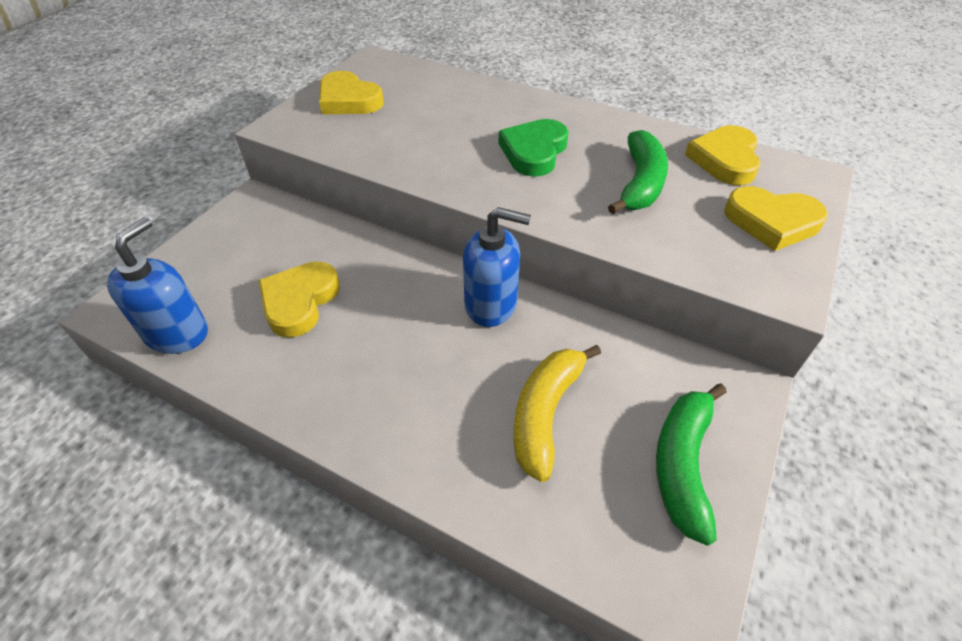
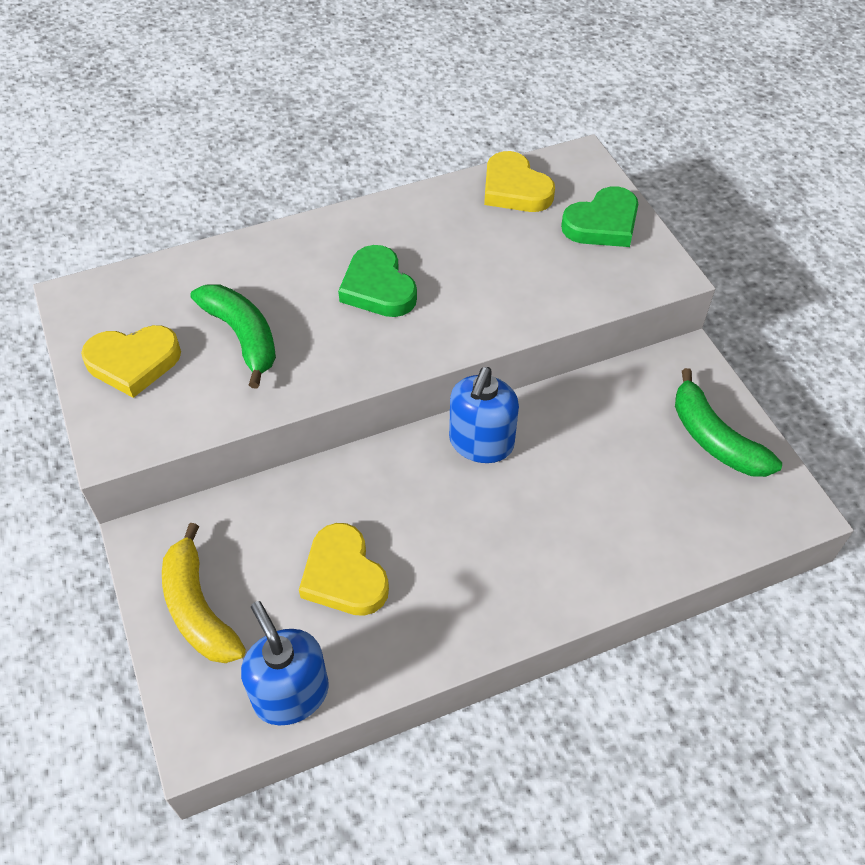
camera: 50 degrees left, 5 degrees up
(491, 304) = (481, 443): blue soap dispenser -> blue soap dispenser turned 150 degrees clockwise
(545, 413) = (613, 483): yellow banana -> yellow banana (198, 608)
(640, 183) = (489, 256): green banana -> green banana (243, 336)
(771, 222) = (602, 223): yellow heart -> green heart

